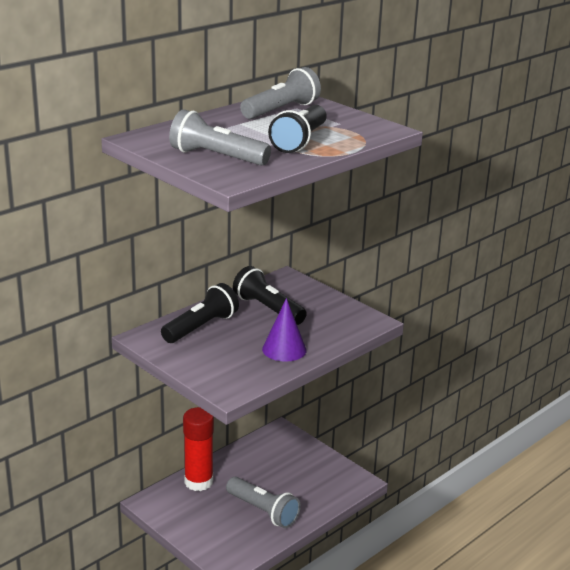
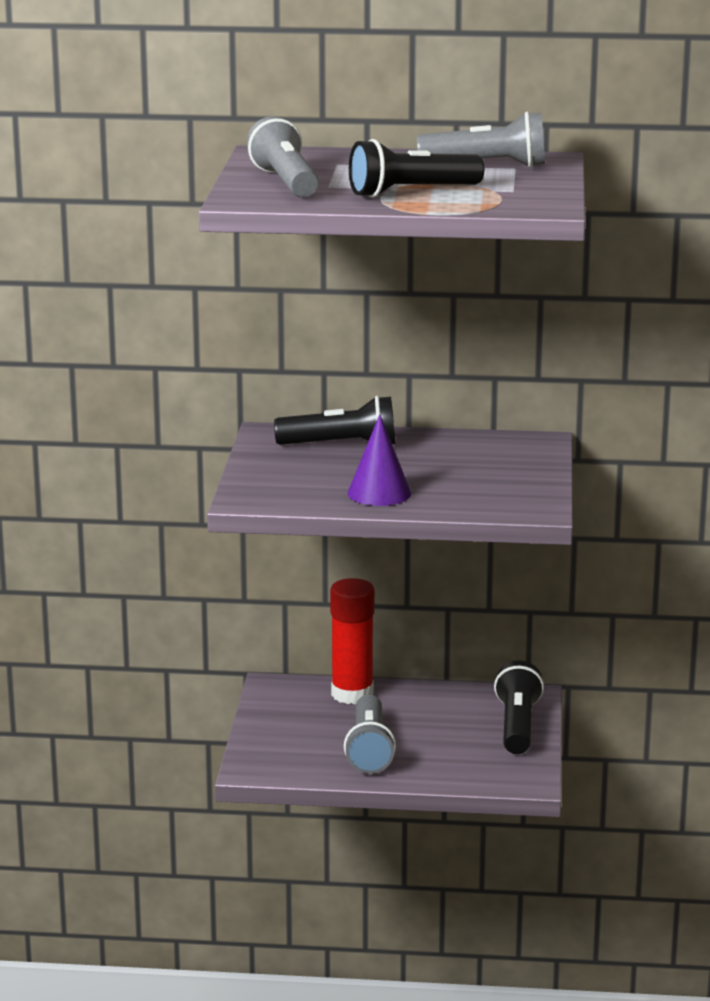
camera: 50 degrees right, 5 degrees down
(268, 309) = (447, 457): black flashlight -> black flashlight (517, 726)

